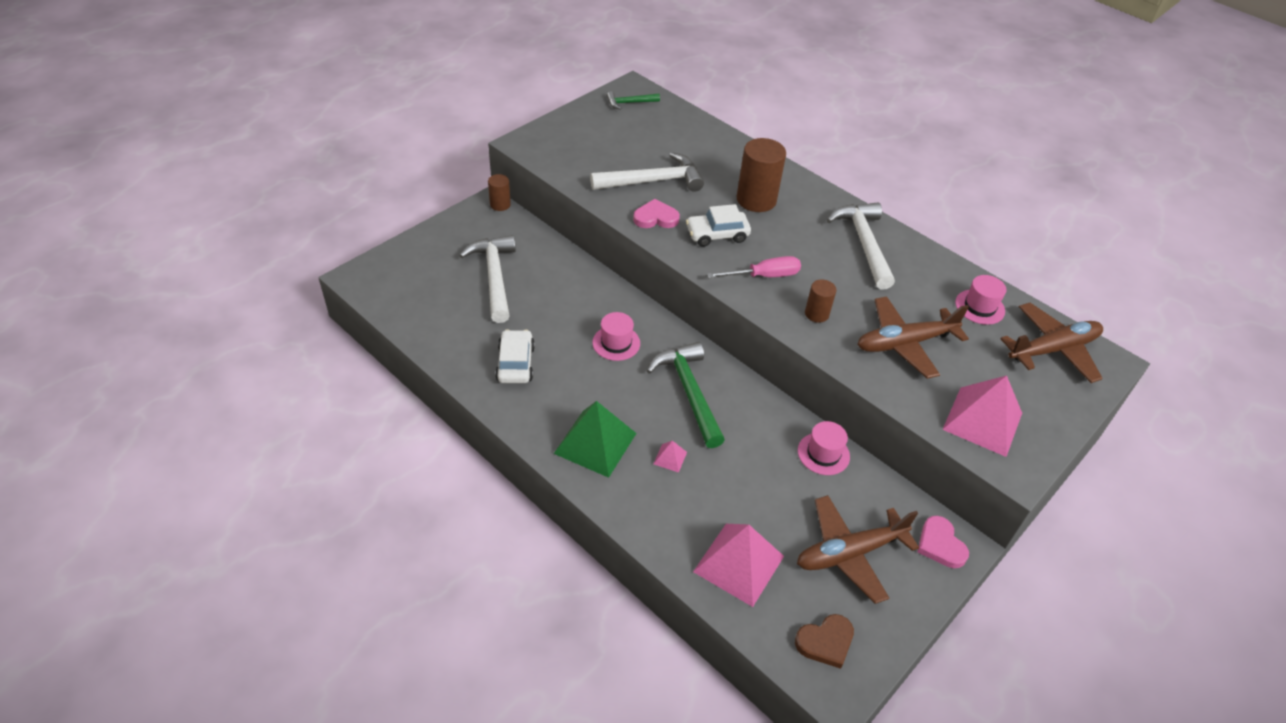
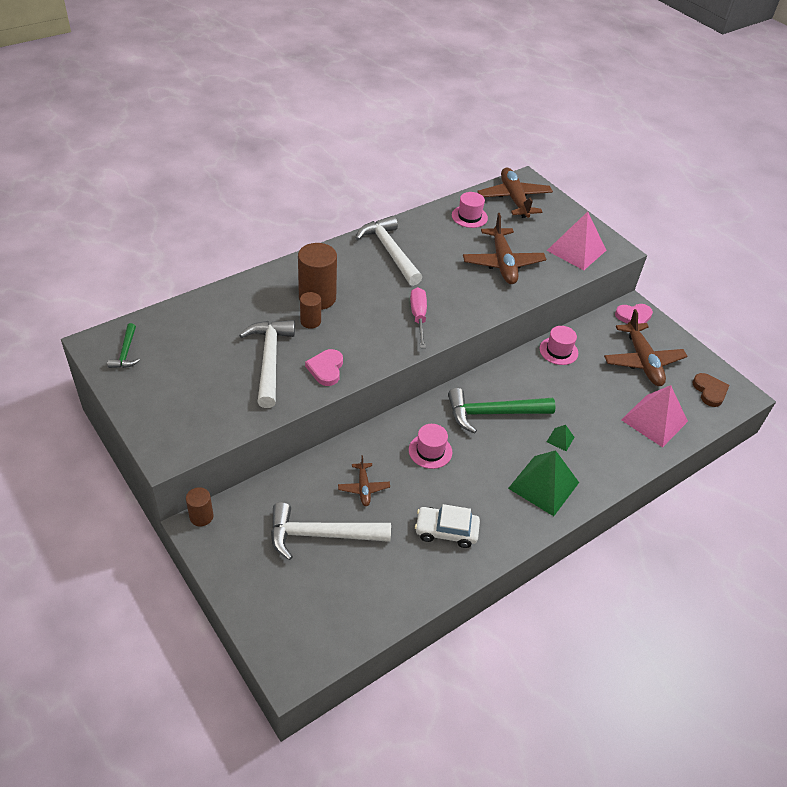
camera: 80 degrees left, 0 degrees up
(555, 298) = (363, 488): none -> brown plane
(670, 458) = (560, 439): pink pyramid -> green pyramid
(717, 234) = (359, 333): white car -> none
(816, 314) = (467, 299): brown cylinder -> brown cylinder (310, 321)
(864, 244) = (390, 251): white hammer -> white hammer turned 60 degrees clockwise

